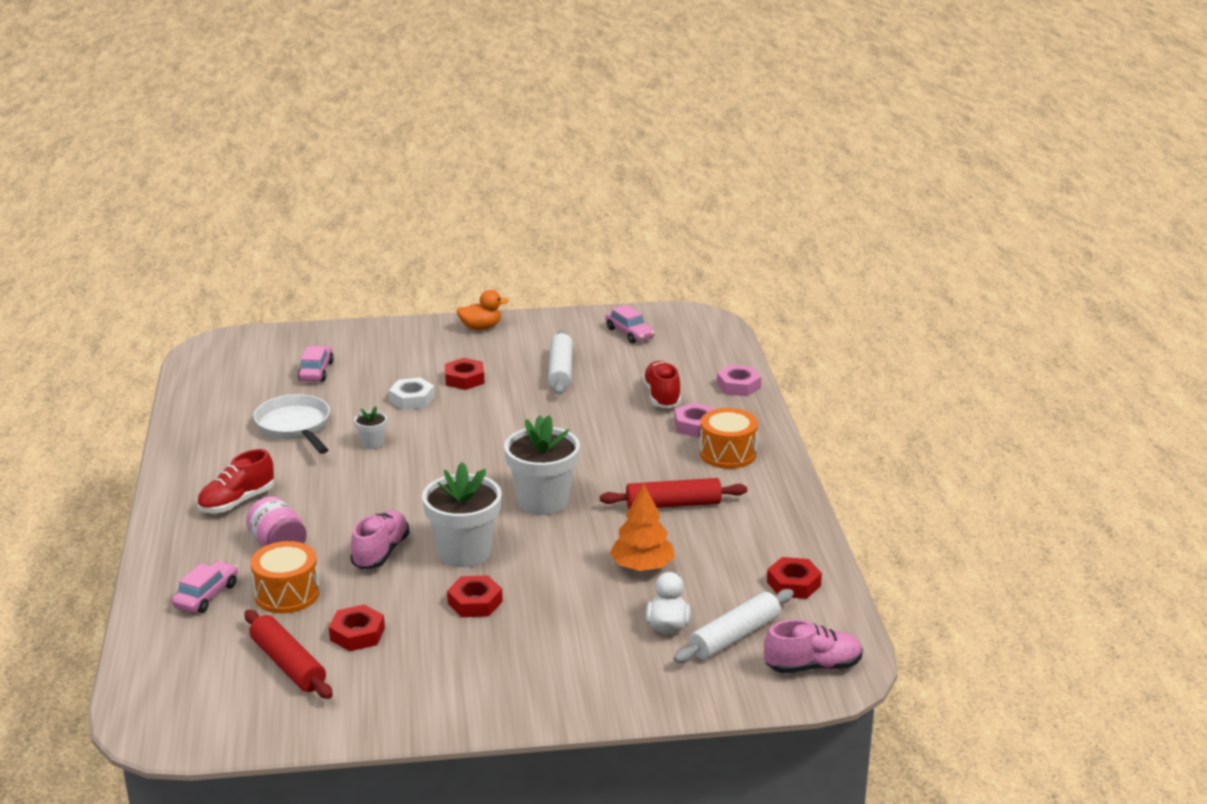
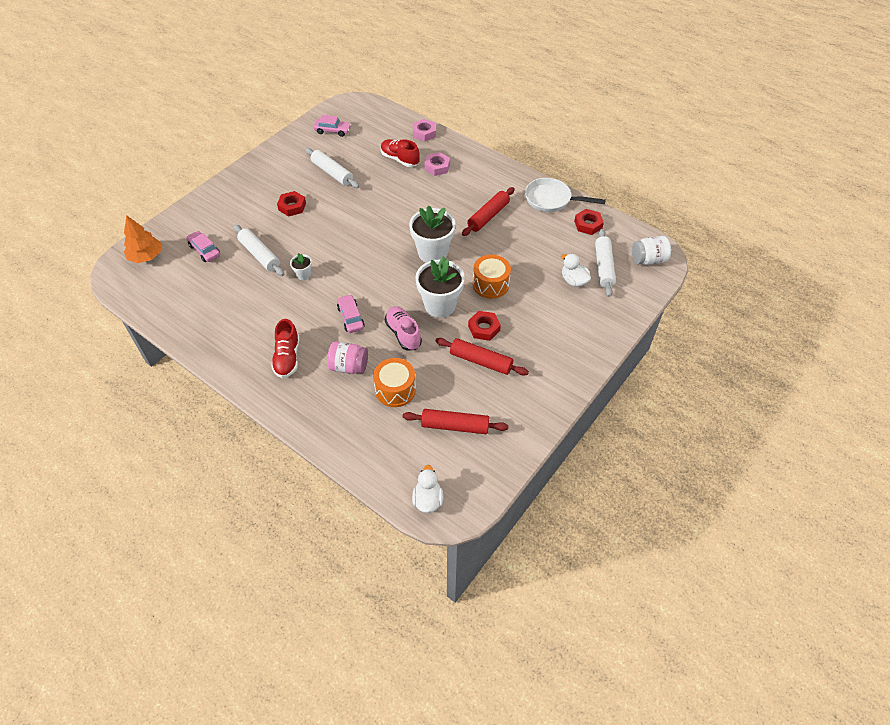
camera: 45 degrees left, 25 degrees up
(153, 704) = (428, 499): none -> white duck
(206, 595) = (358, 421): pink car -> pink car (351, 317)
(295, 427) = (247, 292): white pan -> white pan (551, 200)
(357, 634) = (460, 385): red nut -> none
(360, 403) = (259, 255): none -> white rolling pin
(412, 399) = (283, 235): white nut -> none
(417, 628) = (481, 361): none -> red rolling pin
(481, 327) = (253, 170): orange duck -> none
(642, 567) = (522, 258): orange tree -> orange tree (146, 256)
(728, 454) = (471, 174): orange drum -> orange drum (490, 284)
(813, 666) = (648, 260): pink shoe -> white jar

